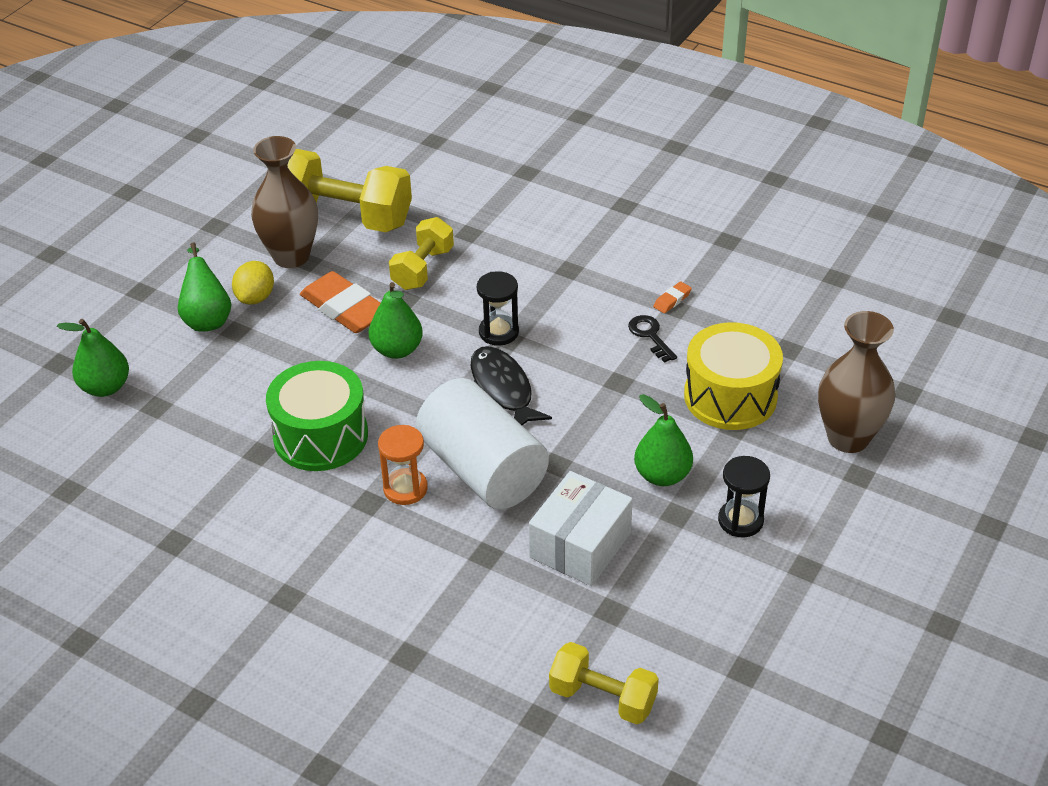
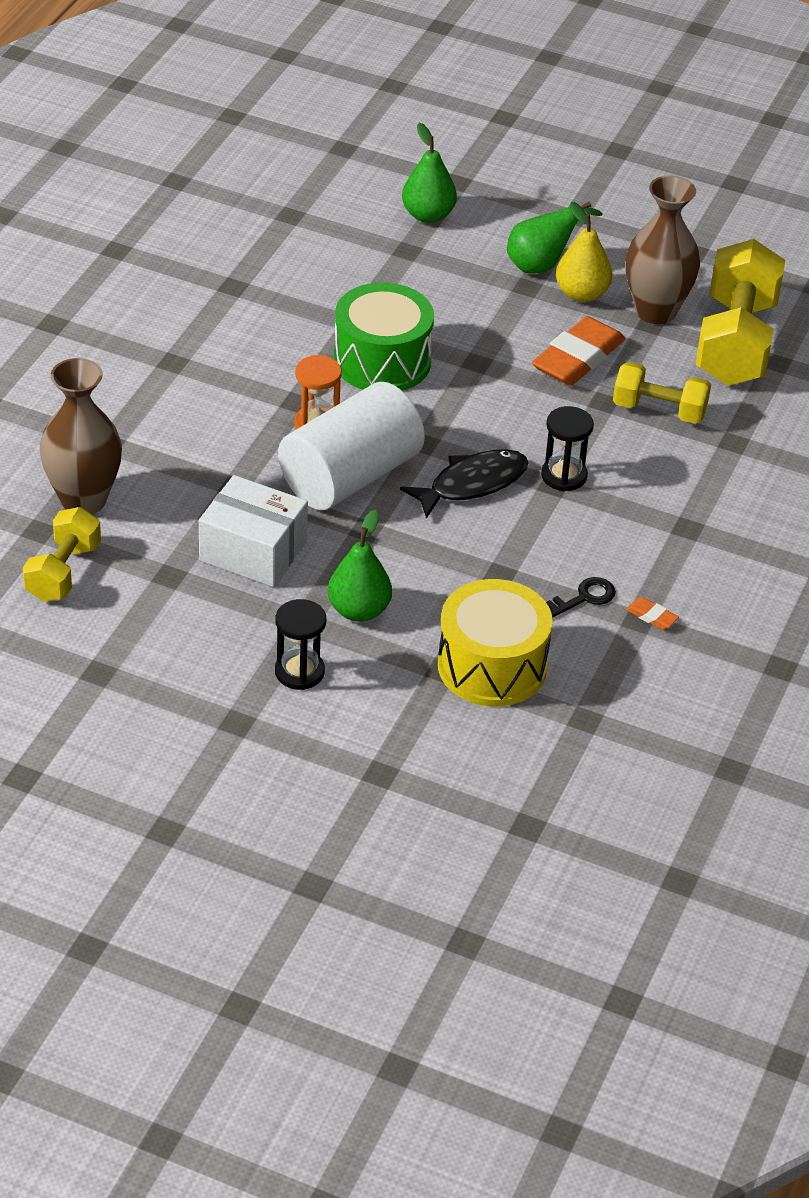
camera: 80 degrees right, 0 degrees up
(255, 297) = (581, 294): yellow lemon -> yellow pear
(397, 350) = (520, 402): green pear -> none
(848, 438) = (439, 766): brown vase -> brown vase (83, 500)

